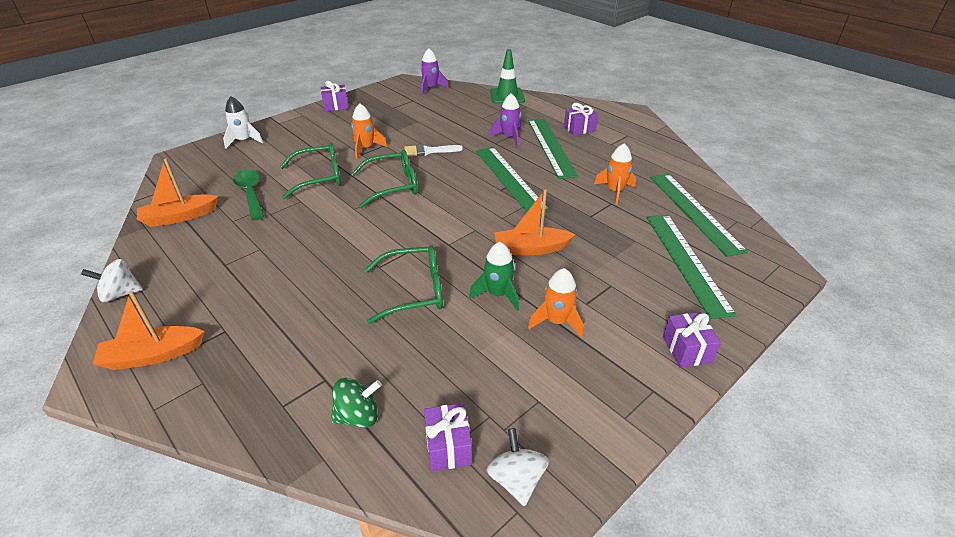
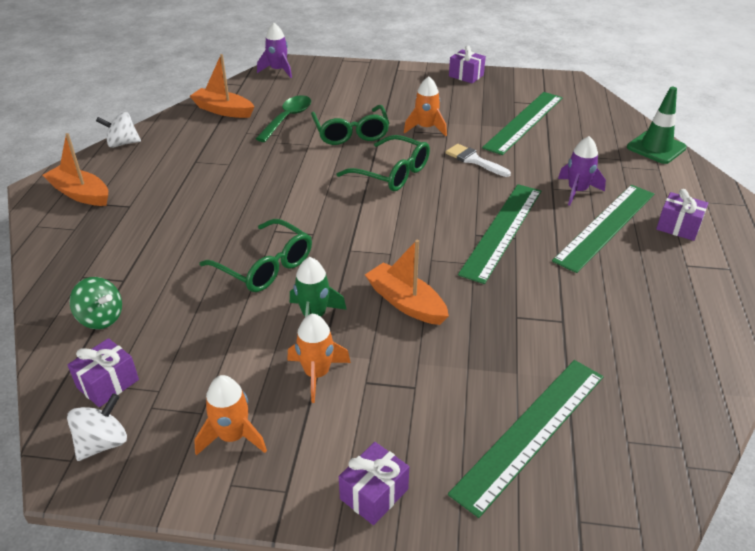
camera: 50 degrees right, 0 degrees up
(120, 294) = (122, 143): white spinning top -> white spinning top turned 45 degrees counterclockwise
(244, 141) = (349, 72): white rocket -> none
(319, 177) = (351, 133): green glasses -> green glasses turned 45 degrees clockwise
(431, 88) = (585, 100): purple rocket -> purple rocket (278, 70)
(615, 191) = (590, 313): orange rocket -> orange rocket (233, 436)
(694, 212) = (645, 398): green ruler -> green ruler (524, 122)

